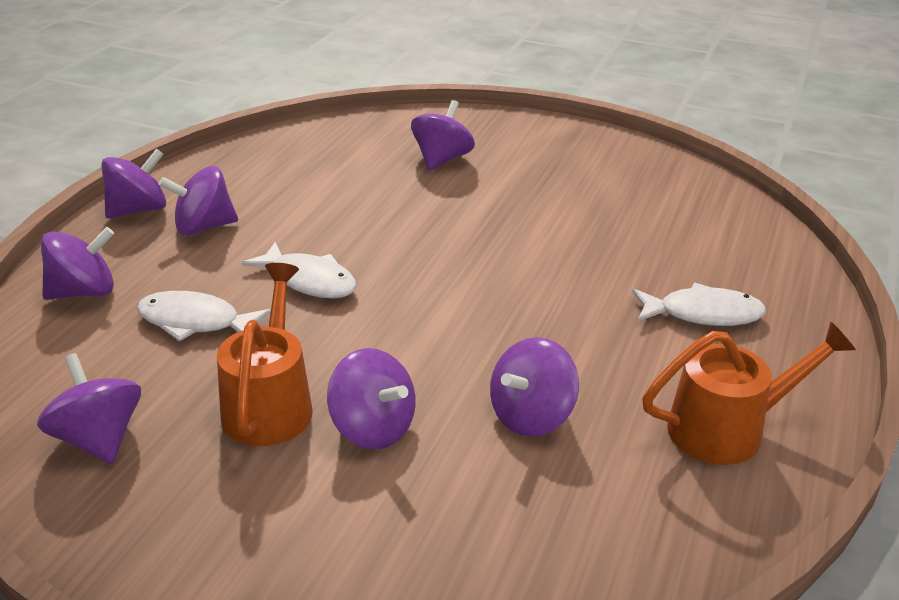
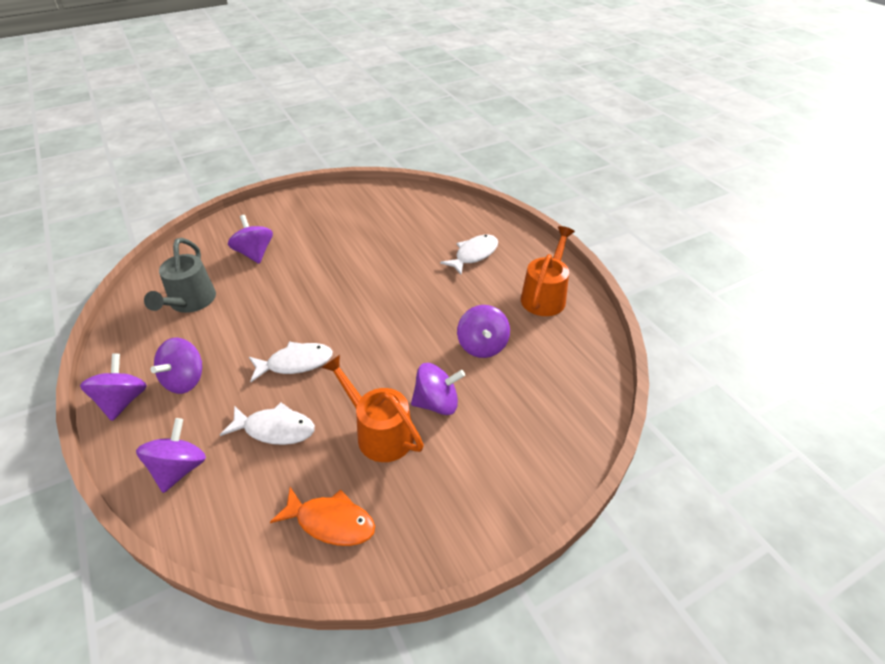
camera: 50 degrees left, 10 degrees up
(98, 439) = (331, 522): purple spinning top -> orange fish
(195, 322) = (275, 429): white fish -> white fish turned 135 degrees counterclockwise
(313, 167) = (190, 302): none -> grey watering can

